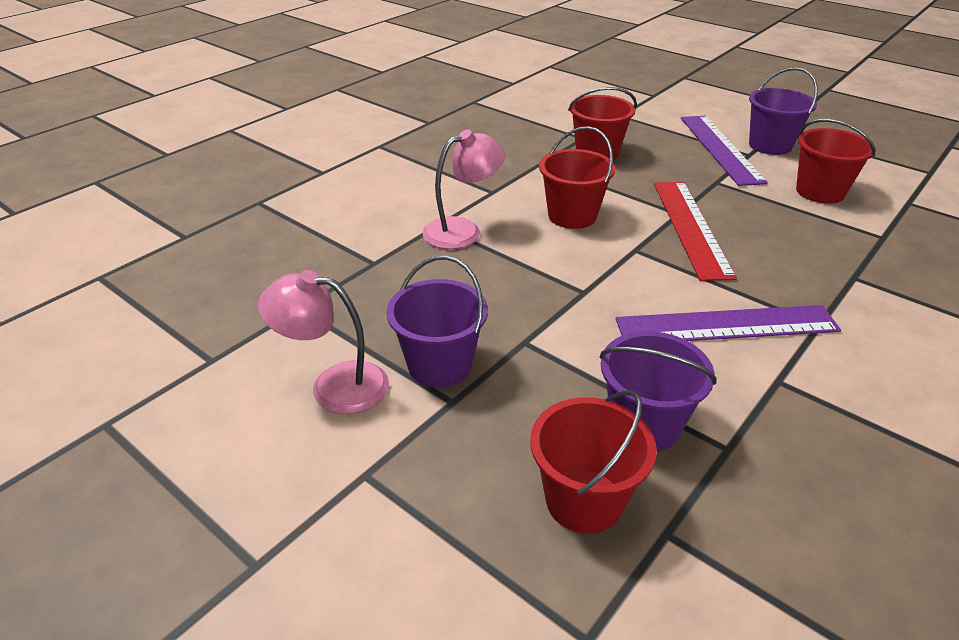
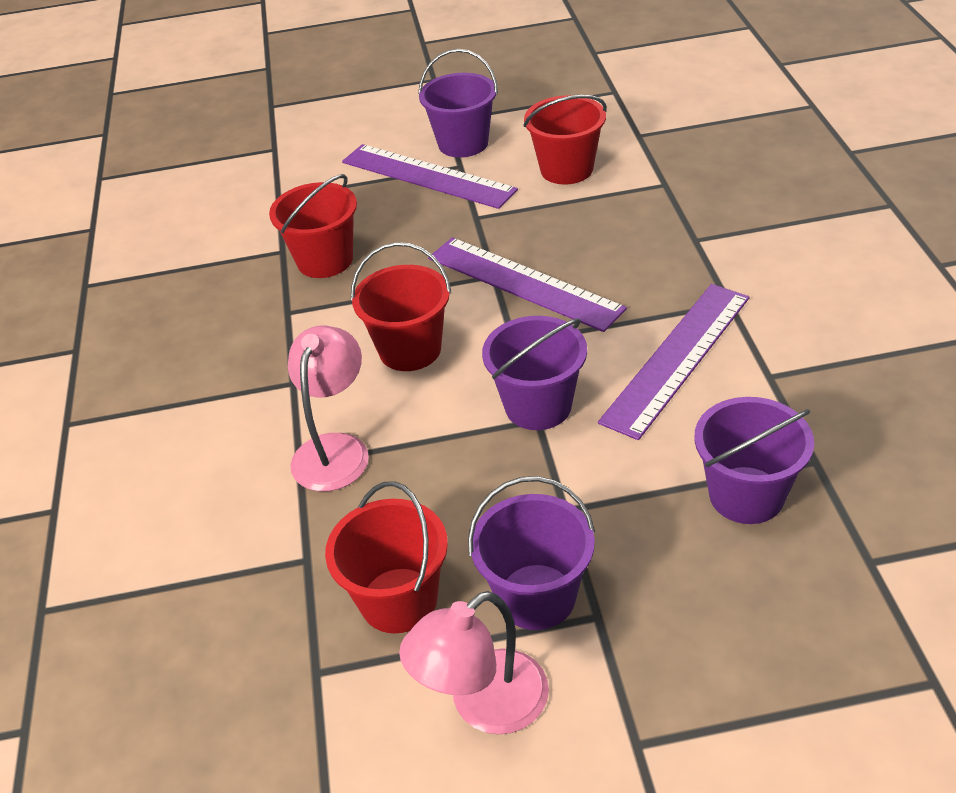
camera: 45 degrees left, 5 degrees up
(584, 500) = (797, 593): red bucket -> red bucket (399, 600)
(595, 286) = (538, 406): none -> purple bucket
(691, 227) = (524, 283): red ruler -> purple ruler

